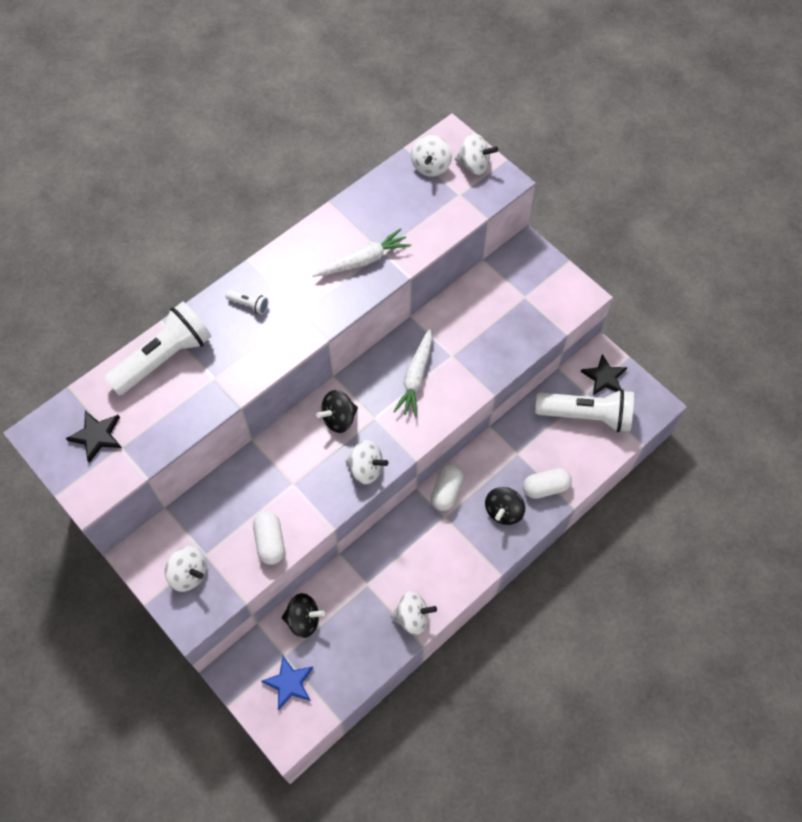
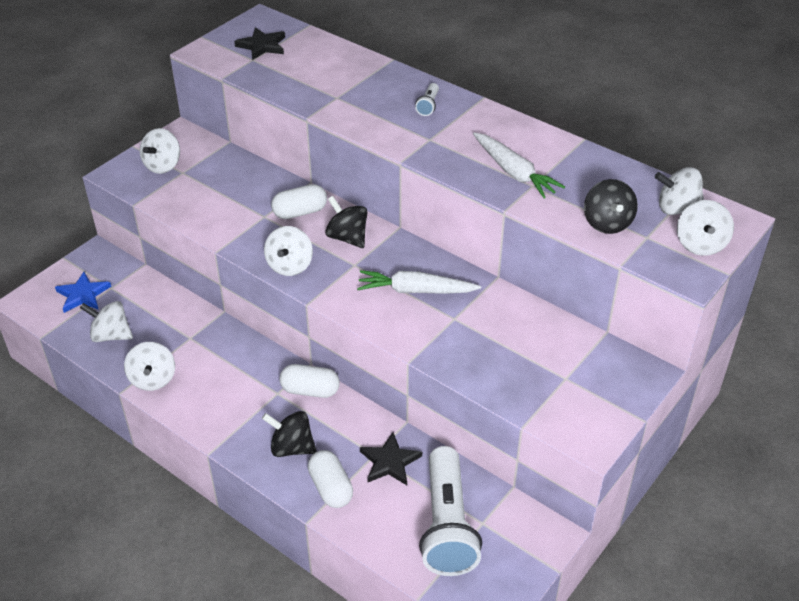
camera: 80 degrees right, 20 degrees down
(164, 358) = (352, 67): white flashlight -> none
(270, 542) = (198, 210): white capsule -> white capsule (300, 212)
(303, 620) = (149, 295): black spinning top -> black spinning top (607, 223)
(351, 655) = (111, 335): none -> white spinning top
(604, 377) = (514, 542): black star -> black star (389, 462)

